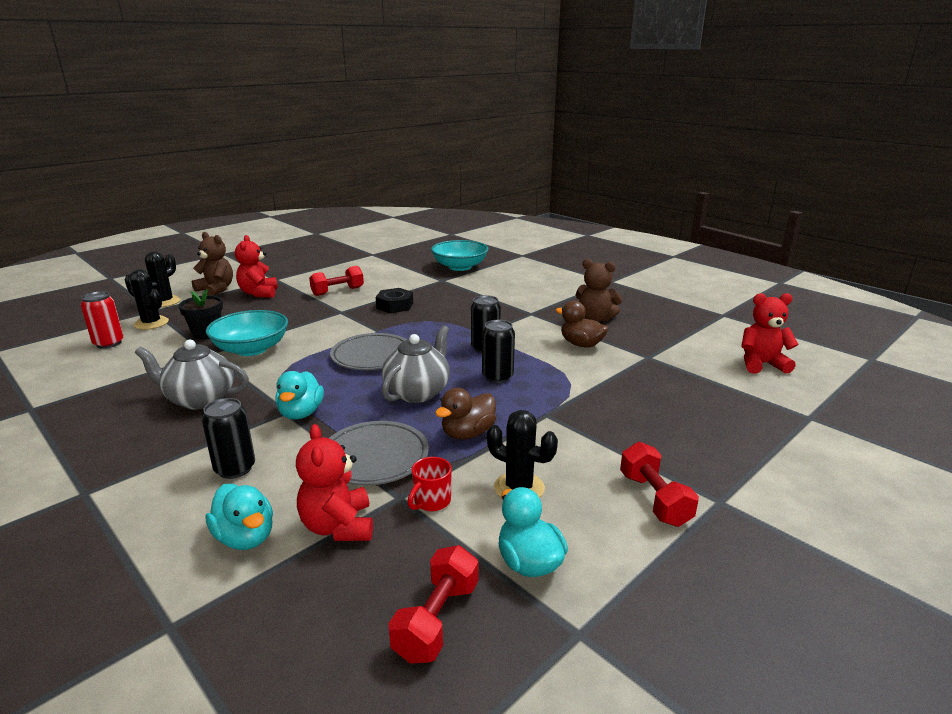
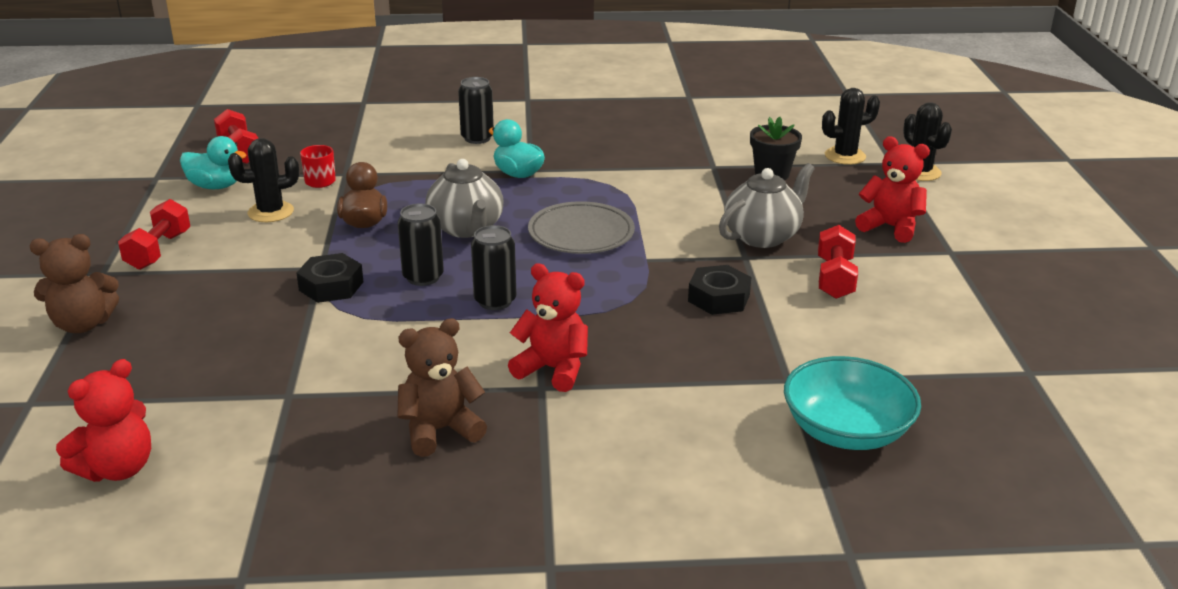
camera: 130 degrees right, 5 degrees up
(109, 343) = (805, 133): red can -> none
(199, 399) = (610, 146): grey teapot -> grey teapot (763, 236)
(216, 289) = (940, 206): brown teddy bear -> brown teddy bear (83, 324)
(245, 537) = (397, 127): turquoise duck -> none
(251, 349) = (694, 185): turquoise bowl -> none
(338, 526) = (355, 150): red teddy bear -> red teddy bear (553, 369)
(375, 457) = (403, 180): grey plate -> none
(557, 398) = (331, 286): none -> black nut
(581, 344) = (396, 368): brown duck -> none
(654, 499) = (158, 250): red dumbbell -> red dumbbell turned 75 degrees clockwise

